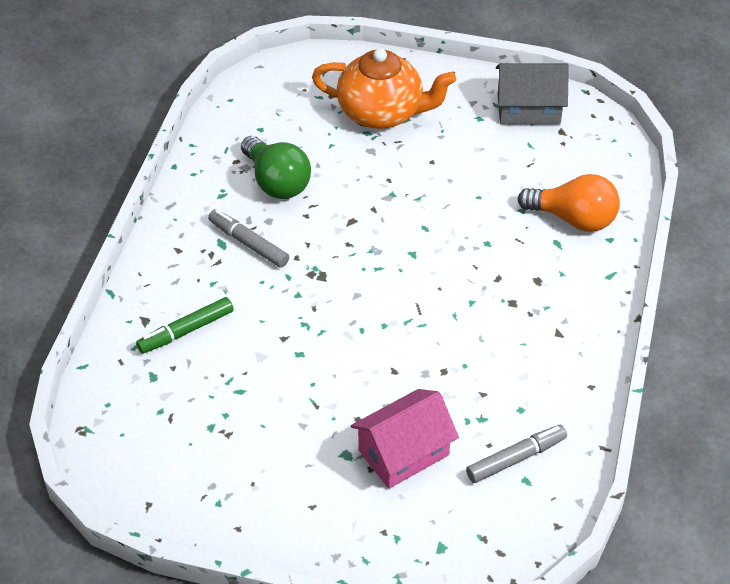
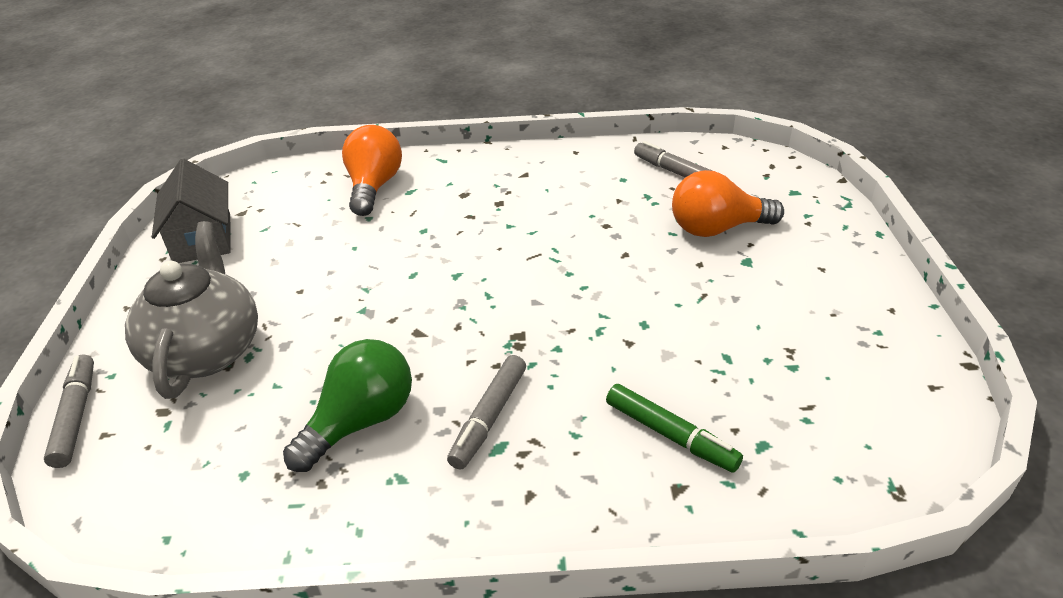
camera: 105 degrees left, 10 degrees down
(345, 58) = (76, 416): none -> grey marker
(382, 112) = (206, 351): orange teapot -> grey teapot
(403, 452) = (717, 229): pink house -> orange light bulb

